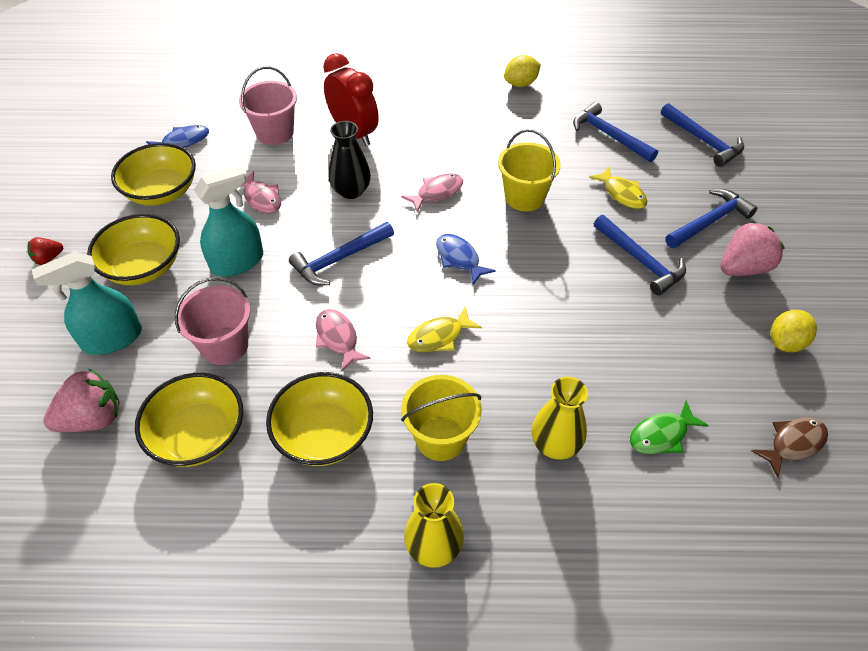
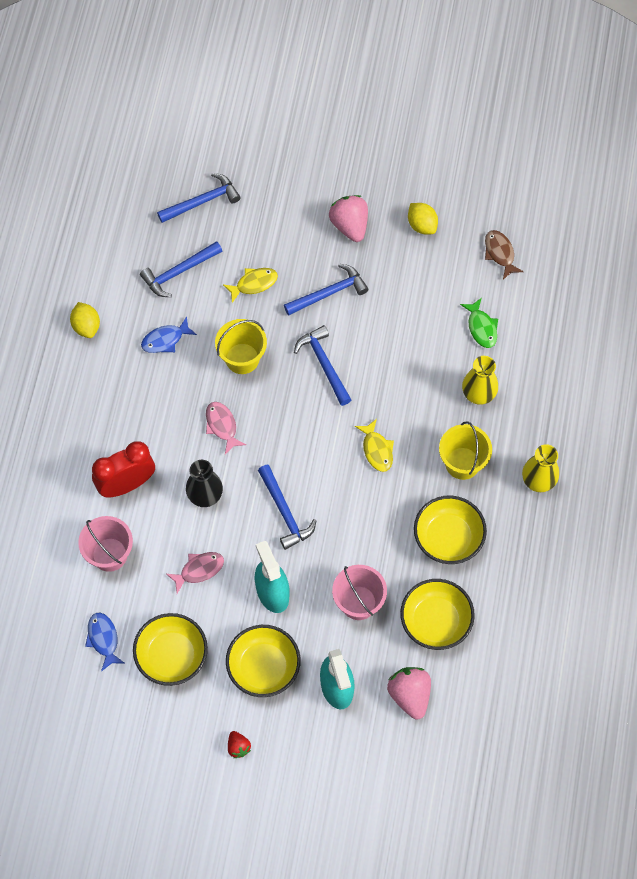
camera: 80 degrees left, 15 degrees up
(338, 338) = (366, 521): pink fish -> none
(459, 259) = (302, 422): blue fish -> blue fish (165, 340)
(710, 221) = (298, 230): blue hammer -> blue hammer (324, 364)

